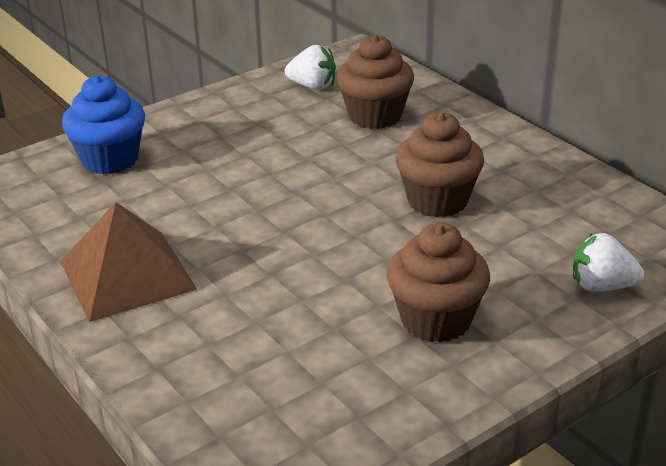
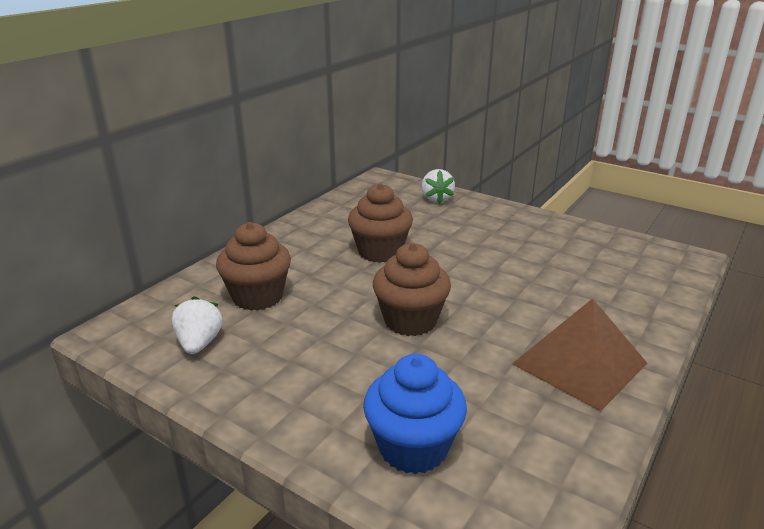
camera: 110 degrees left, 5 degrees down
(436, 320) = (507, 236): brown cupcake -> brown cupcake (410, 320)

